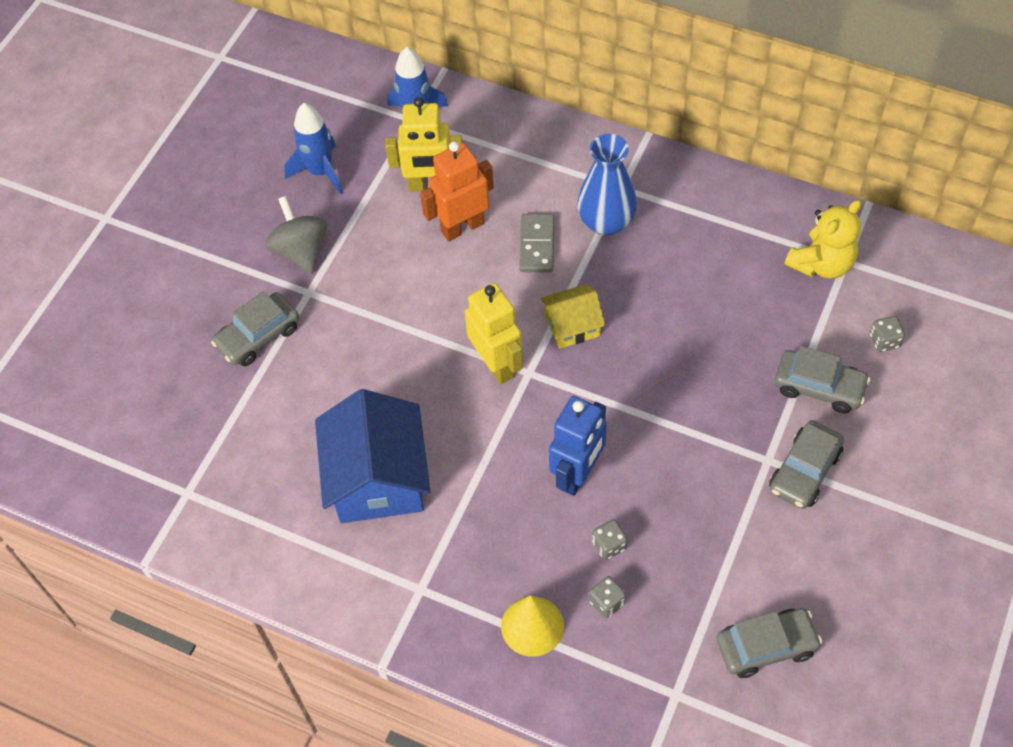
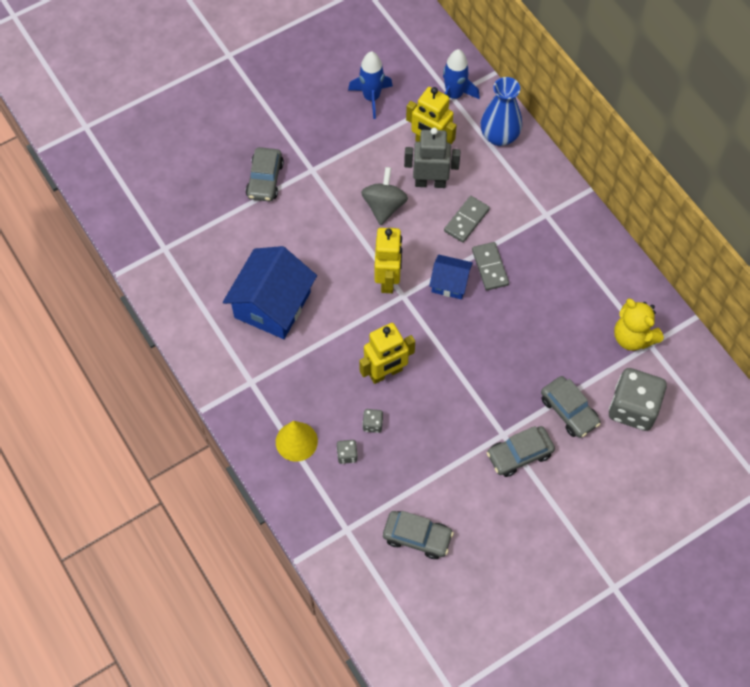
camera: 30 degrees right, 5 degrees up
(258, 336) = (265, 180): grey car -> grey car turned 75 degrees counterclockwise
(301, 251) = (325, 141): grey spinning top -> grey spinning top (384, 206)
(462, 227) = (430, 182): orange robot -> grey robot
(572, 325) = (450, 283): yellow house -> blue house
(577, 474) = (386, 373): blue robot -> yellow robot
(604, 281) = (490, 267): none -> grey domino
(606, 222) = (519, 231): blue vase -> blue vase (499, 136)
(821, 264) = (633, 337): yellow teddy bear -> yellow teddy bear turned 60 degrees clockwise
(884, 341) = (633, 408): grey dice -> grey dice, size x2.37

